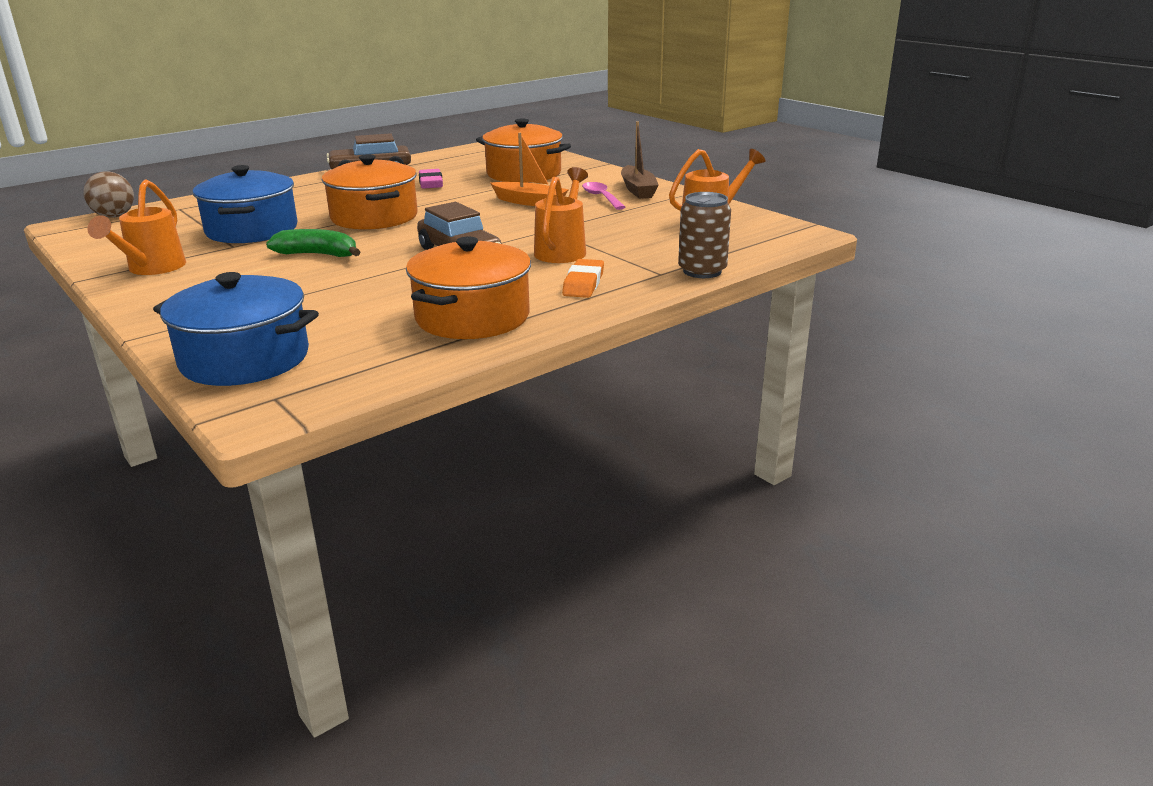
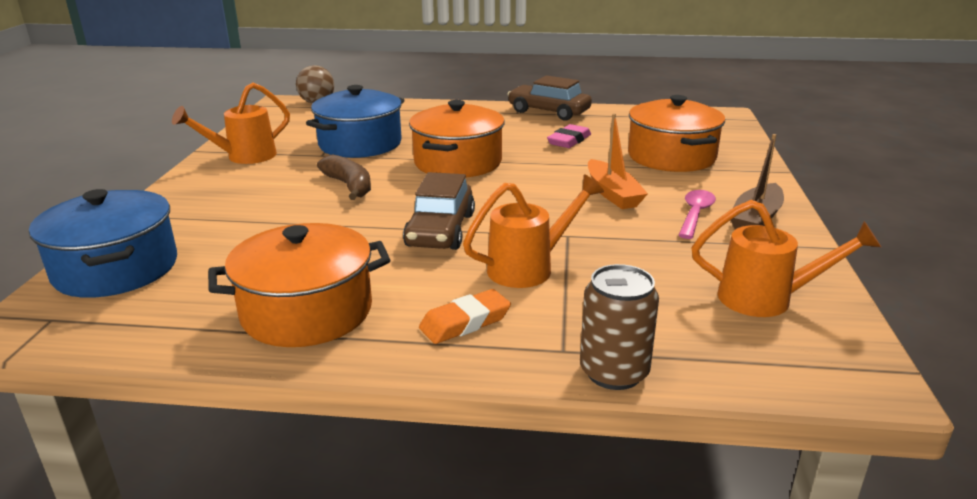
camera: 45 degrees right, 0 degrees up
(318, 254) = (349, 186): green banana -> brown banana

